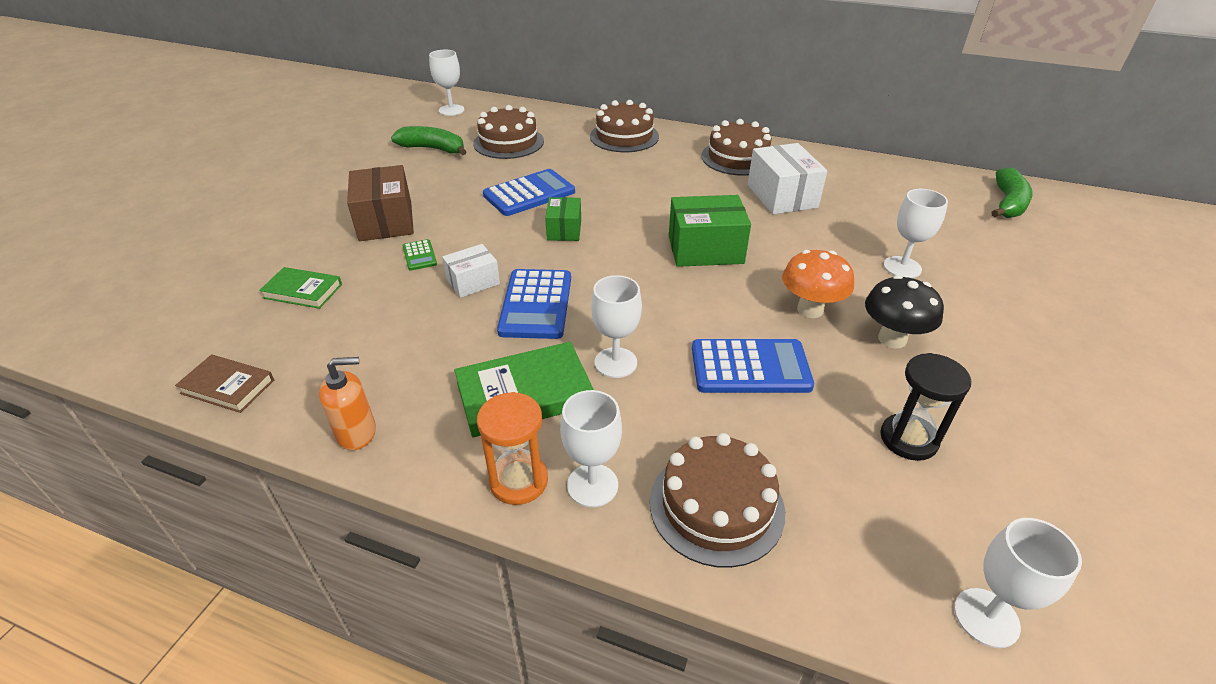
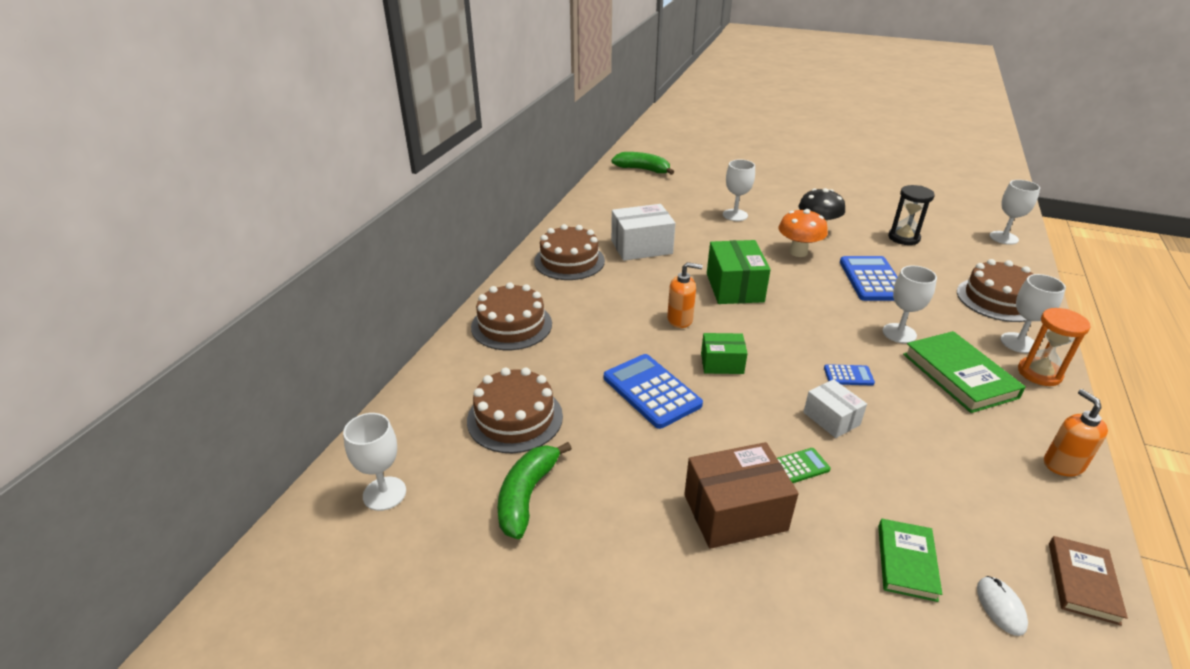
camera: 90 degrees left, 5 degrees down
(239, 329) = (1000, 607): none -> white mouse
(536, 304) = (848, 375): blue calculator -> blue calculator, size x0.49
(637, 212) = (680, 320): none -> orange soap dispenser

